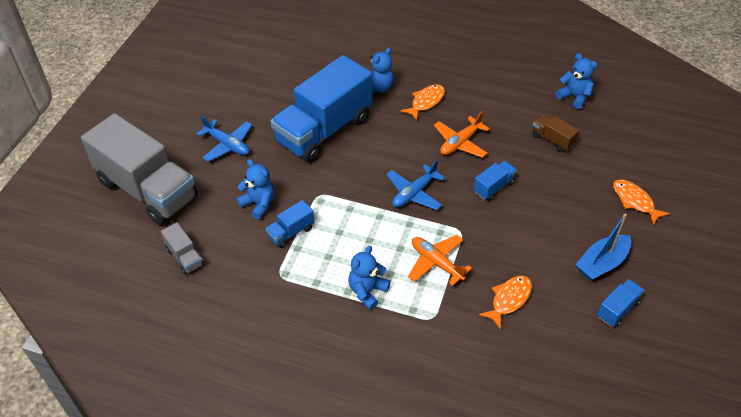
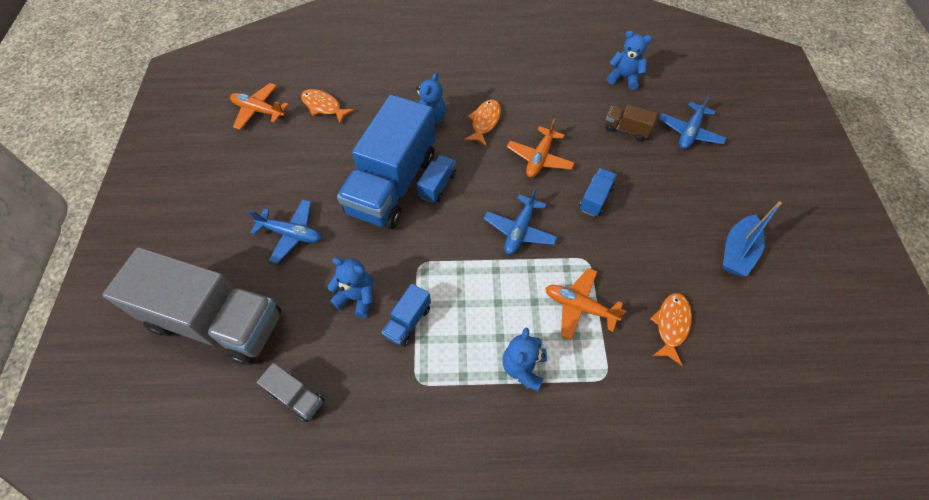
camera: 20 degrees left, 10 degrees up
(240, 47) = (259, 111): none -> orange plane
(612, 157) = (689, 132): none -> blue plane
(617, 309) = (777, 299): blue truck -> blue truck (437, 185)
(634, 201) = (732, 173): orange fish -> orange fish (323, 106)

